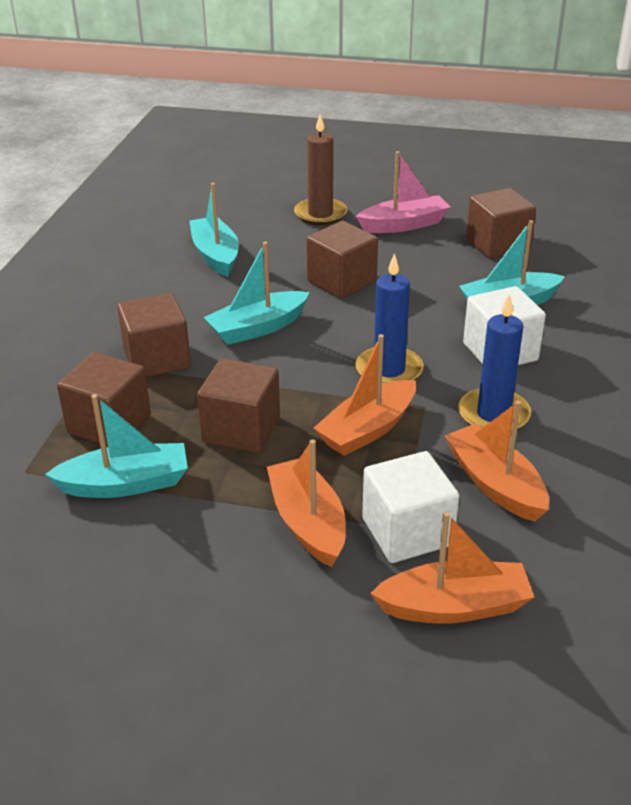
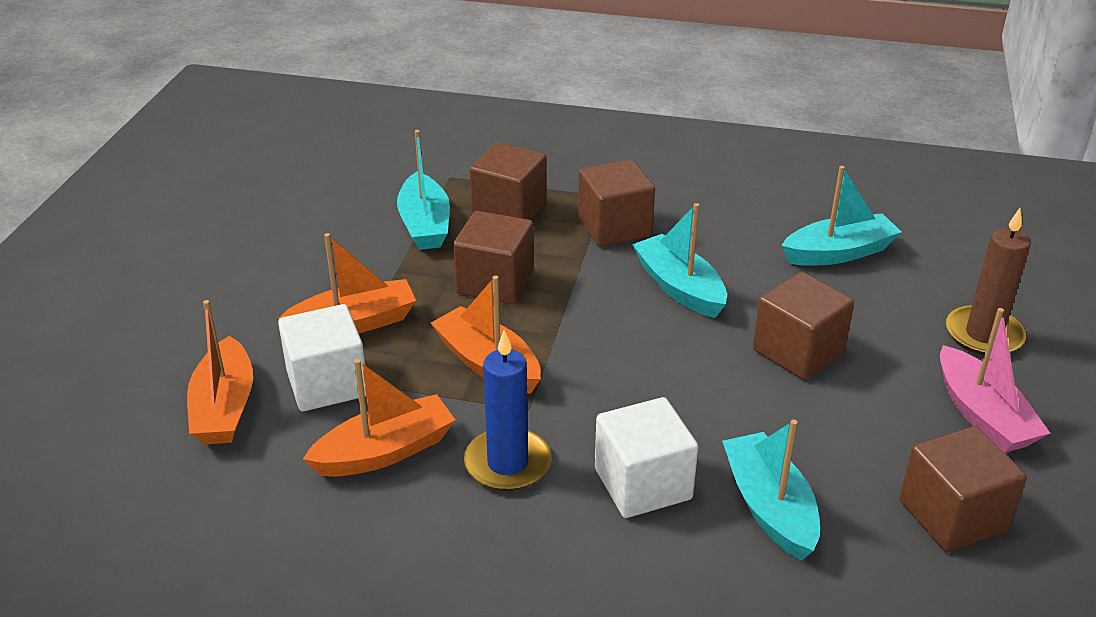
camera: 90 degrees right, 0 degrees up
(389, 370) = (598, 383): blue candle -> none

